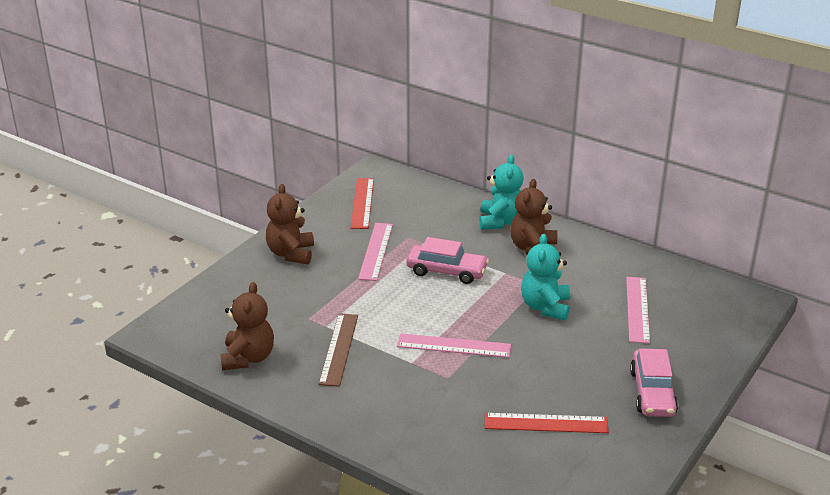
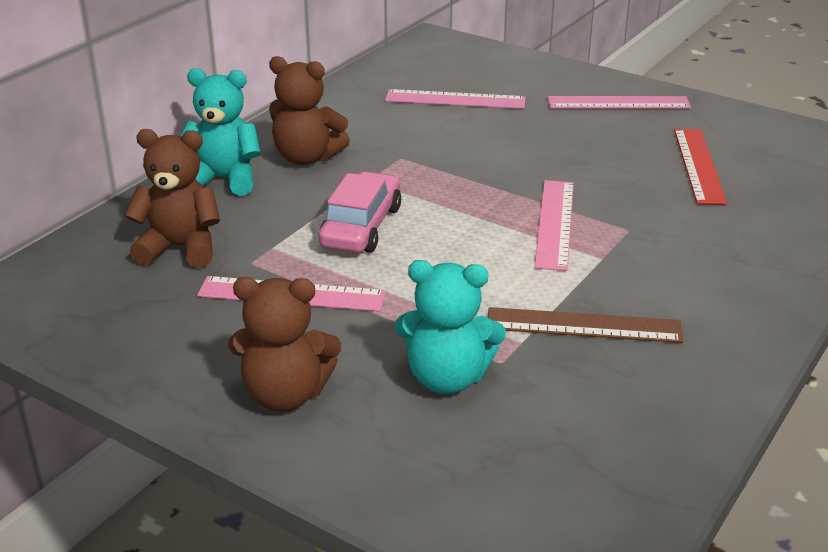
camera: 90 degrees left, 0 degrees up
(248, 358) = (631, 427): brown teddy bear -> brown teddy bear (180, 248)
(362, 203) = (117, 312): red ruler -> none
(545, 307) = (454, 155): turquoise teddy bear -> turquoise teddy bear (447, 378)
(652, 392) = (618, 103): pink car -> pink ruler

